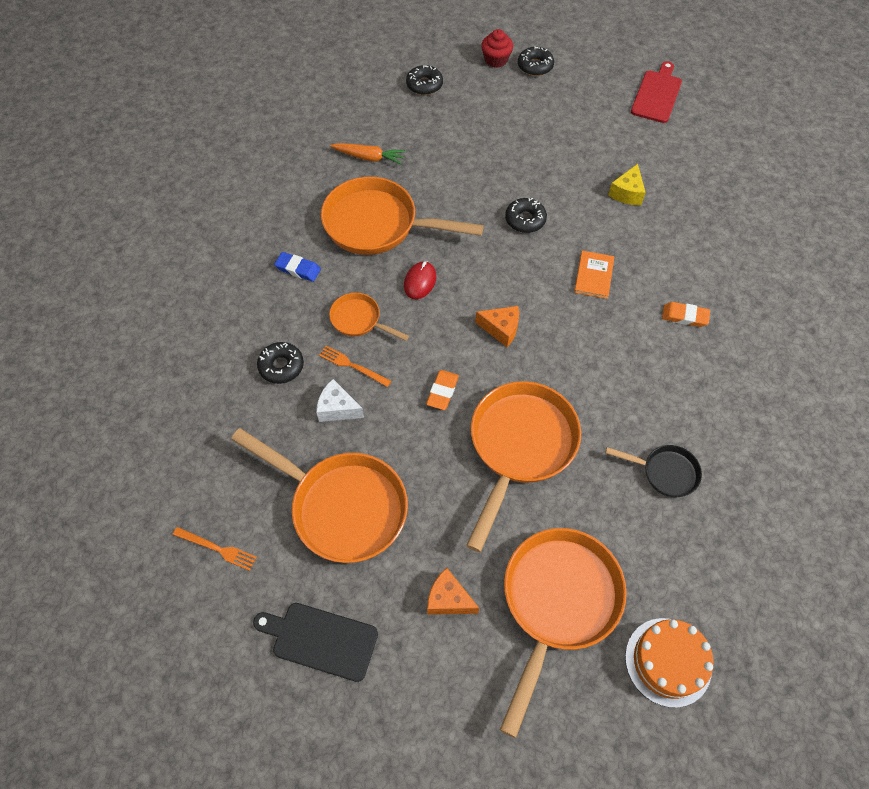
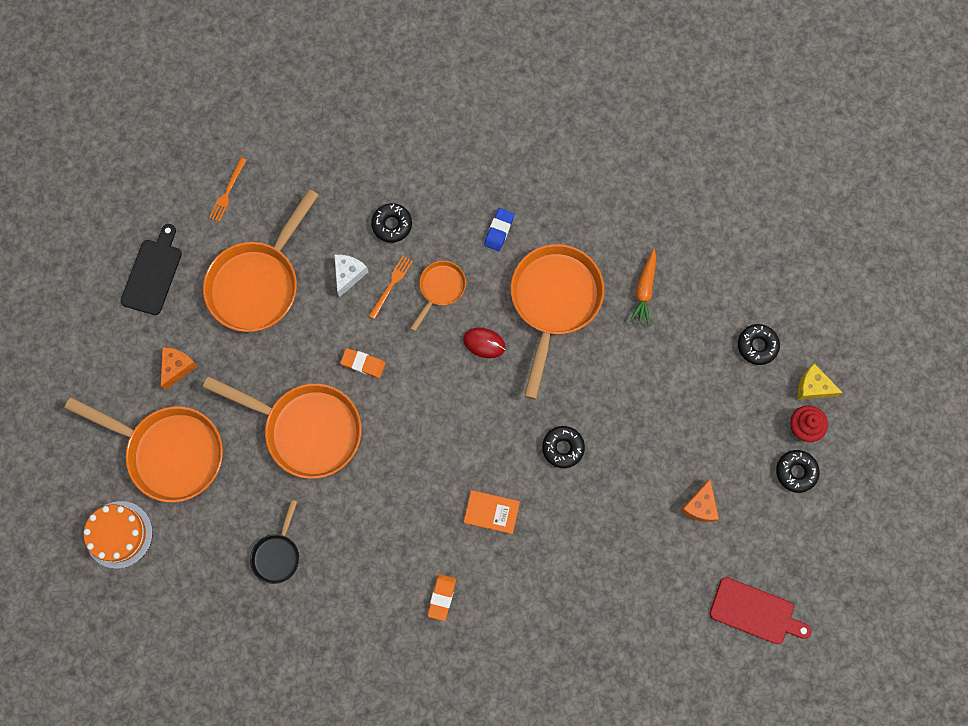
camera: 90 degrees right, 15 degrees up
(501, 329) = (429, 418): orange cheese -> orange cheese (700, 506)
(627, 193) = (601, 558): yellow cheese -> yellow cheese (813, 387)

